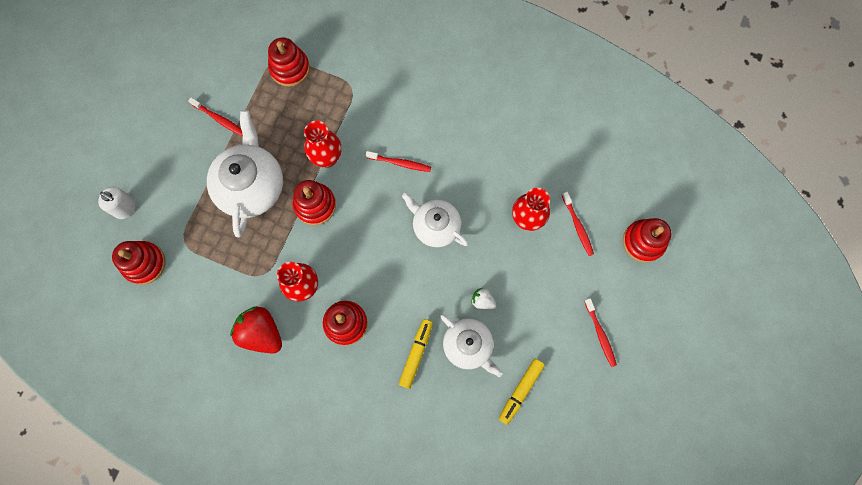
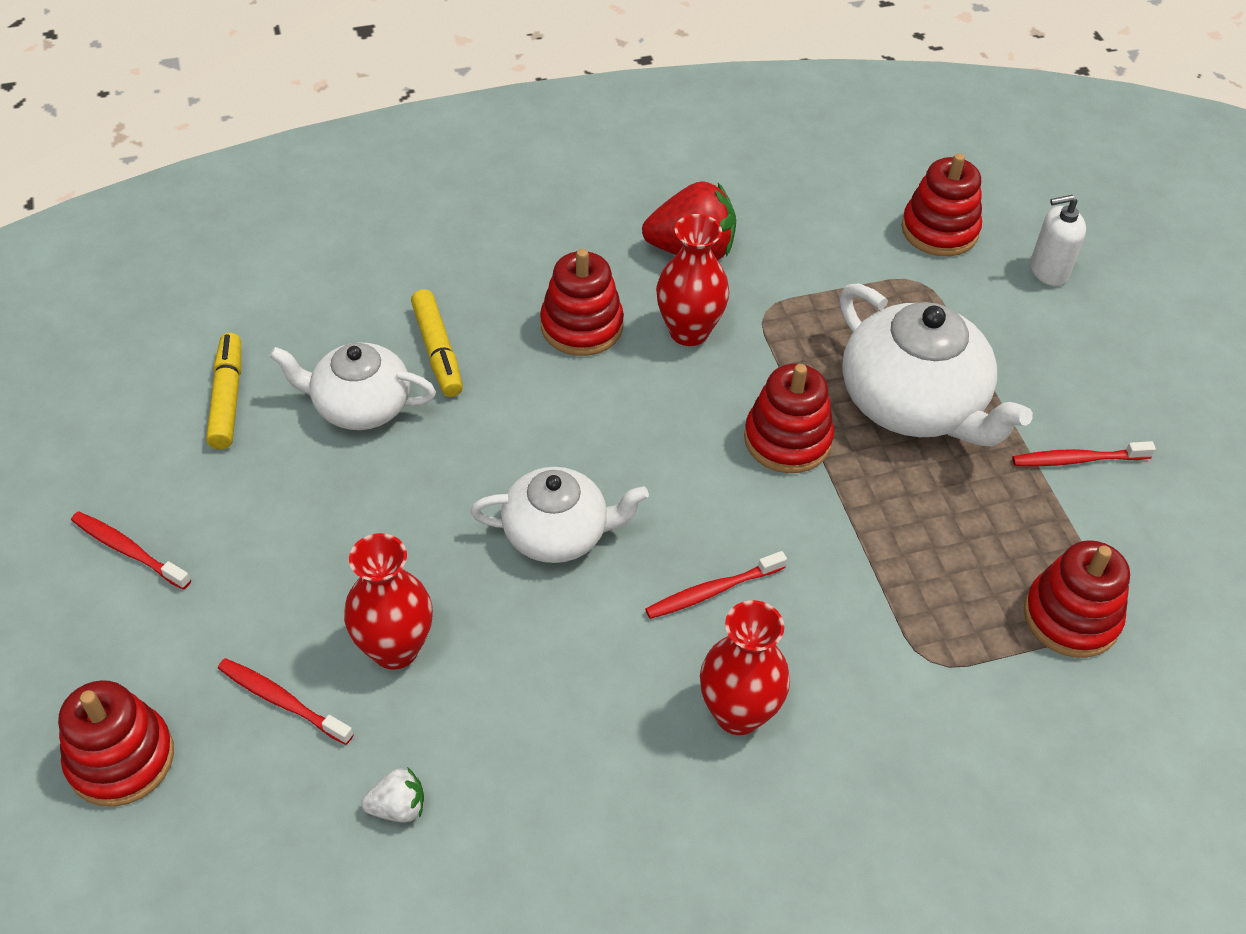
camera: 140 degrees right, 25 degrees down
(327, 158) = (843, 517): red vase -> red vase (738, 713)
(482, 301) = (383, 476): white strawberry -> white strawberry (398, 807)

